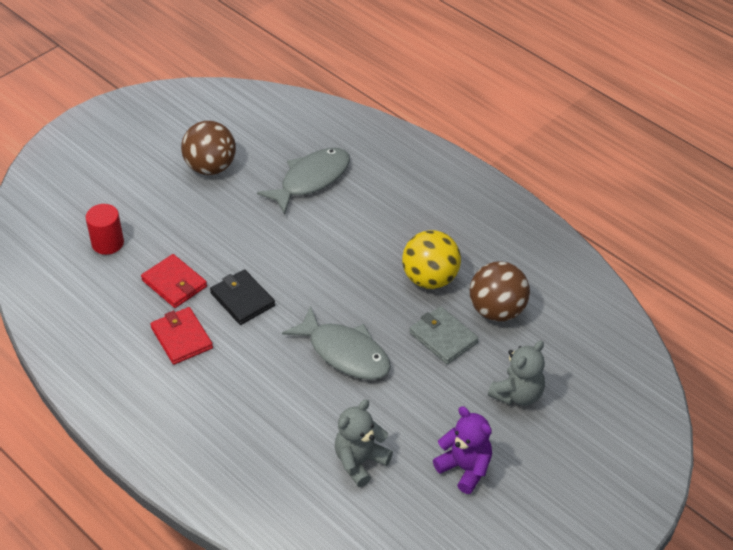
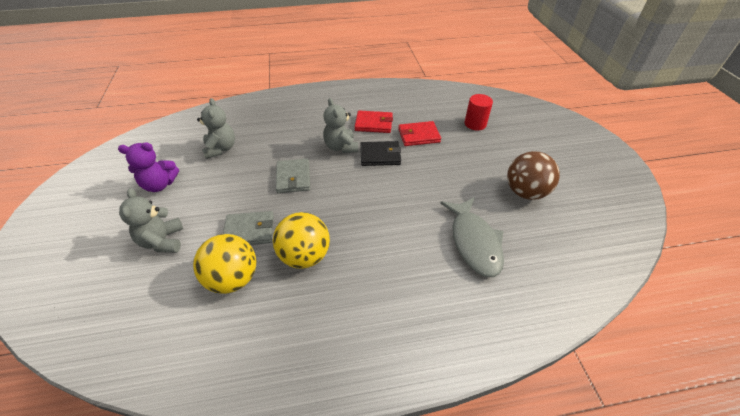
camera: 125 degrees right, 0 degrees up
(256, 343) = (341, 147): none -> grey teddy bear
(345, 353) = (293, 178): grey fish -> grey wallet
(497, 311) = (233, 279): brown ball -> yellow ball

